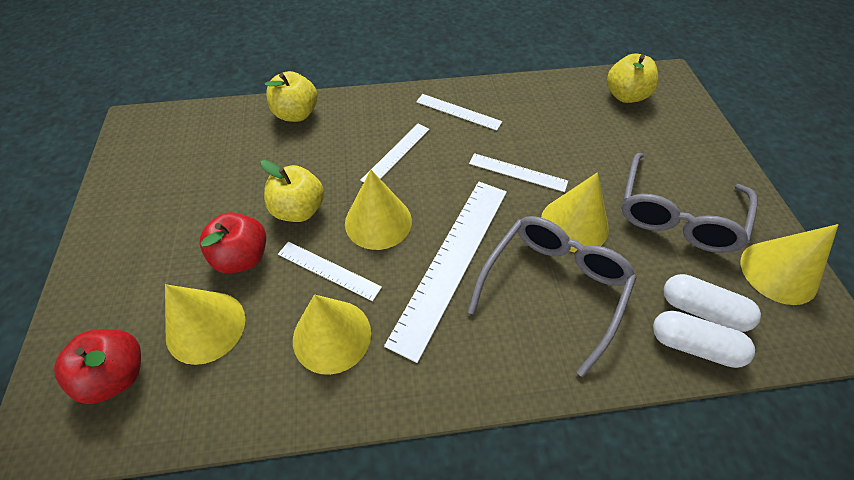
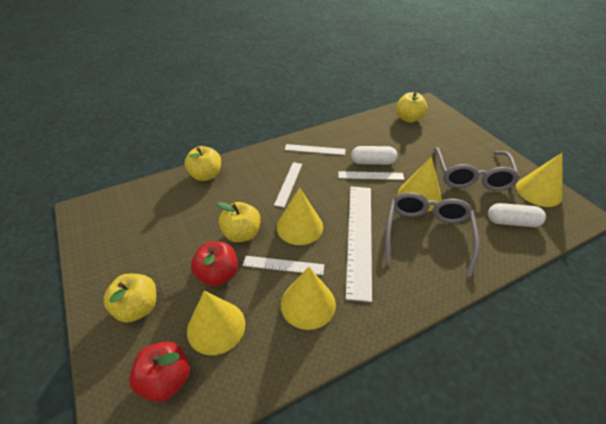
camera: 20 degrees left, 10 degrees down
(132, 270) = (138, 308): none -> yellow apple
(693, 345) = (518, 242): white capsule -> white capsule (373, 162)

